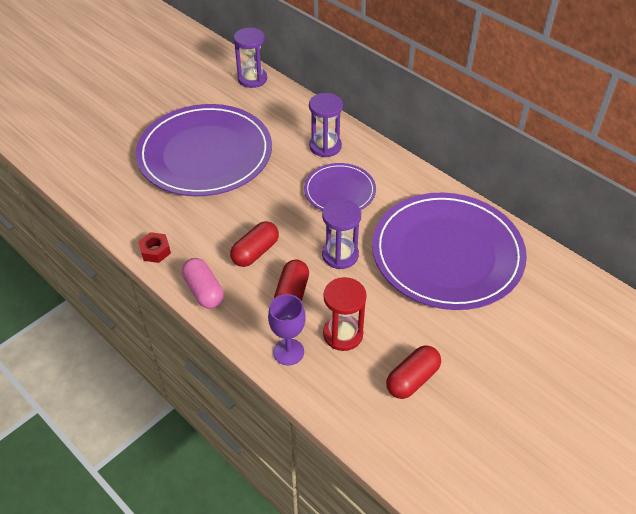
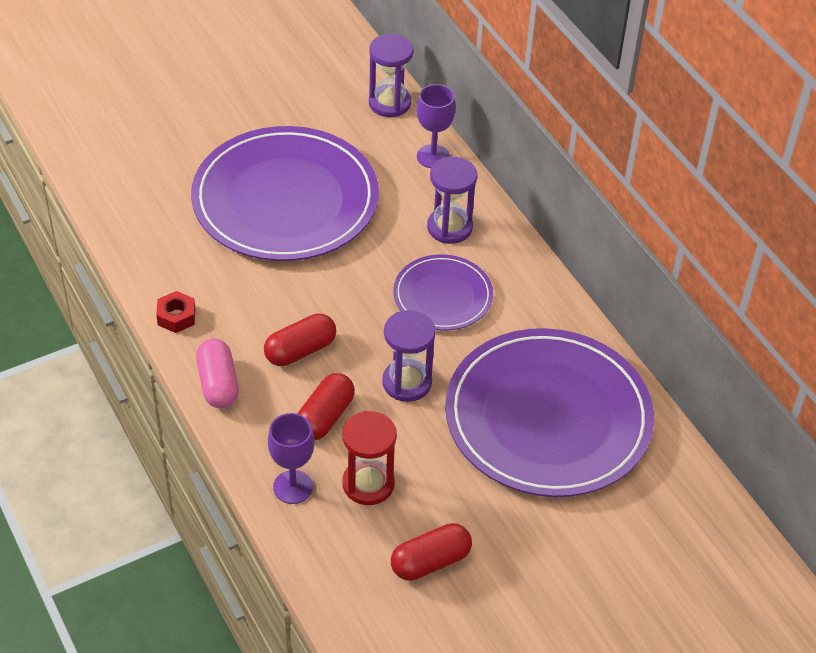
camera: 15 degrees right, 0 degrees up
(295, 105) = (433, 156): none -> purple goblet

